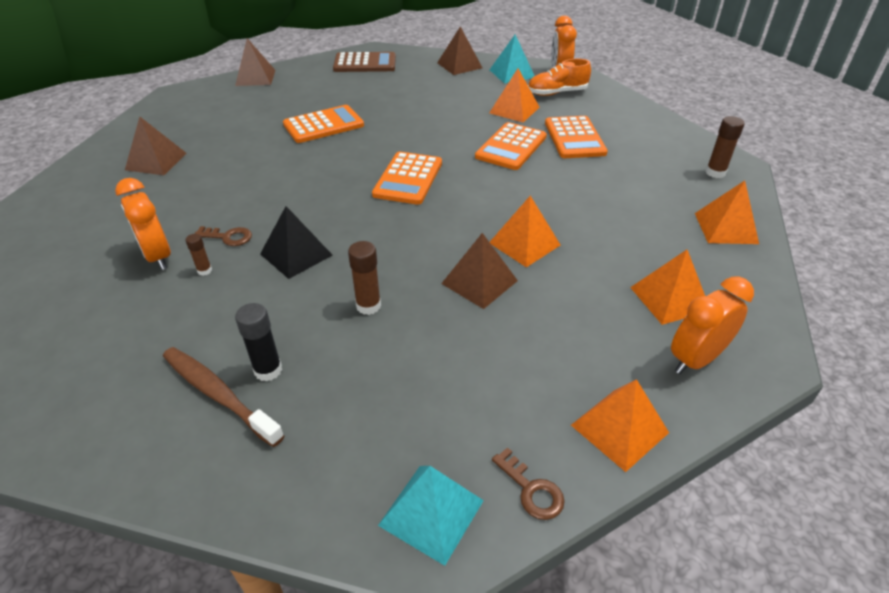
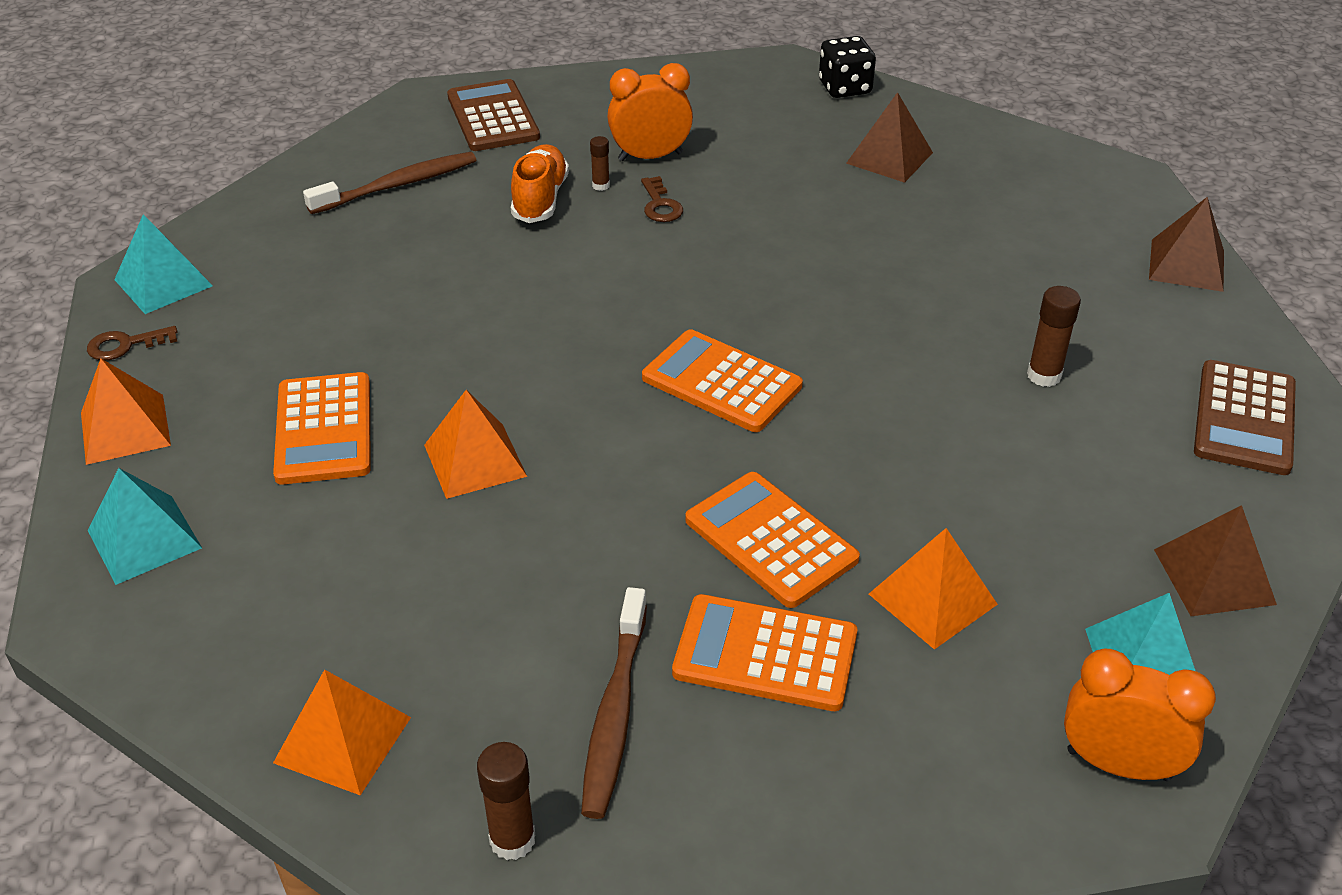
camera: 110 degrees right, 0 degrees up
(54, 190) = (845, 88): none -> black dice
(83, 369) = (493, 117): none -> brown calculator
(228, 237) = (660, 205): brown key -> brown key turned 45 degrees counterclockwise
(268, 370) = (405, 215): black glue stick -> none
(296, 254) = (589, 252): black pyramid -> none
(323, 125) = (952, 320): orange calculator -> orange calculator (324, 429)
(368, 306) = (451, 292): brown glue stick -> brown glue stick (1044, 376)
(479, 282) = (427, 391): brown pyramid -> none
(556, 93) = (1002, 712): orange shoe -> orange shoe (540, 199)
(637, 164) = (615, 713): none -> brown toothbrush
(669, 299) = (253, 568): orange pyramid -> none
(695, 359) = (144, 539): orange clock -> turquoise pyramid

